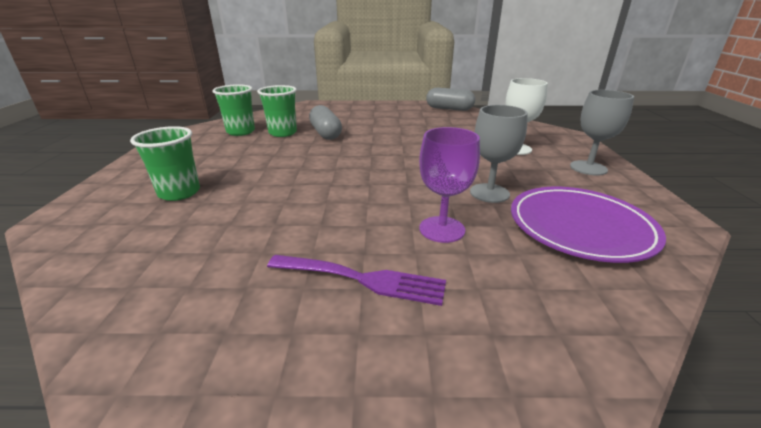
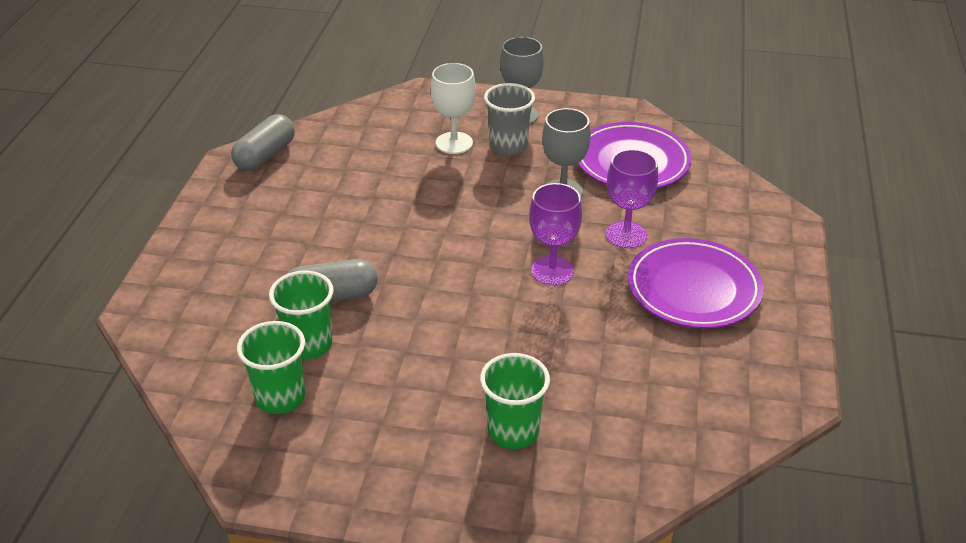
camera: 80 degrees left, 10 degrees up
(363, 279) = (693, 288): purple fork -> purple plate
(370, 195) = (552, 271): none -> purple goblet
(534, 167) = (508, 146): none -> grey cup

